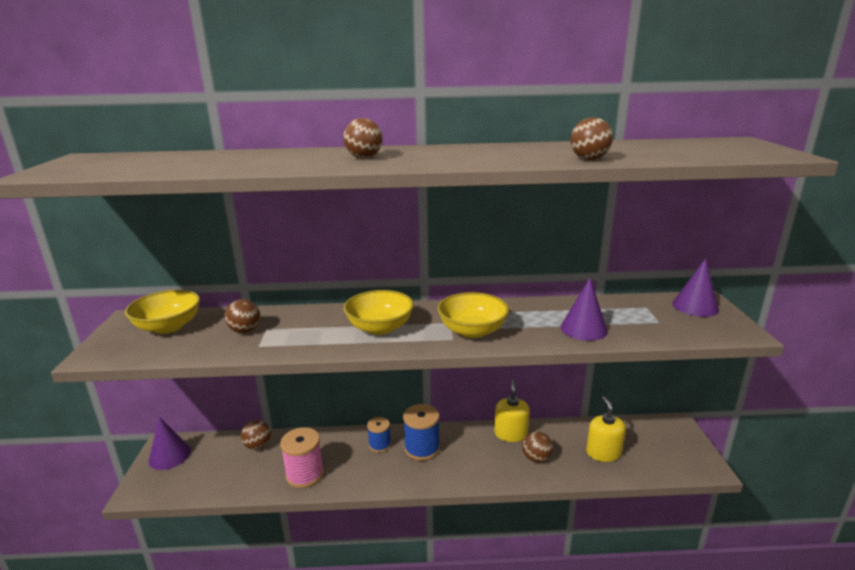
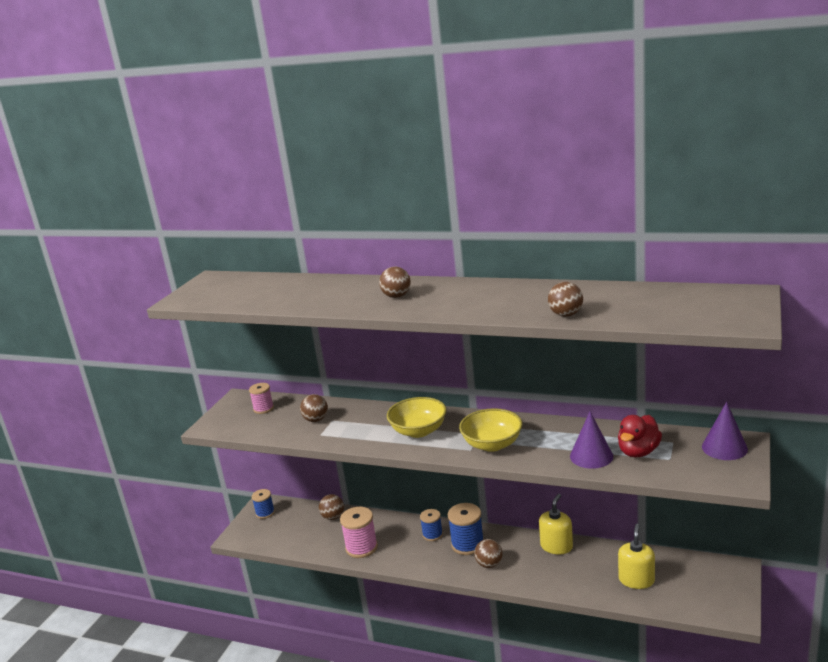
camera: 25 degrees right, 0 degrees up
(168, 327) = (263, 408): yellow bowl -> pink spool
(170, 455) = (265, 513): purple cone -> blue spool
(536, 458) = (567, 572): brown ball -> brown ball (489, 564)
(624, 319) = (638, 452): none -> red duck

